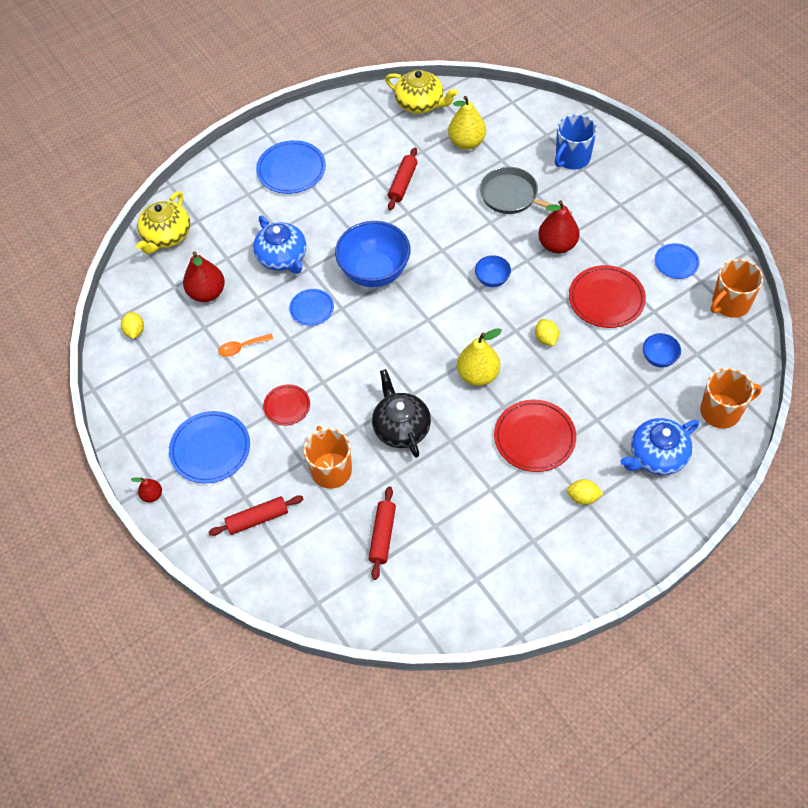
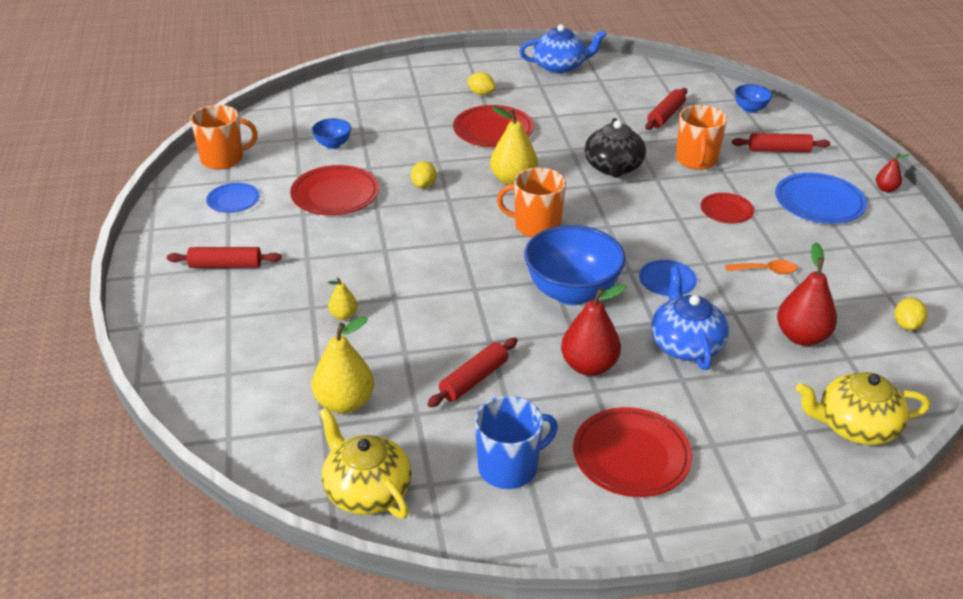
camera: 160 degrees left, 20 degrees down
(166, 236) = (855, 426): yellow teapot -> yellow teapot turned 135 degrees counterclockwise
(291, 170) = (631, 456): blue plate -> red plate
(492, 280) = (439, 244): blue bowl -> blue bowl (750, 109)
(512, 197) = (343, 315): grey pan -> yellow pear
(557, 245) = (338, 252): red pear -> red pear (589, 366)
(572, 158) = (228, 333): blue mug -> blue mug (509, 467)
(622, 204) = (225, 265): none -> red rolling pin
(657, 456) = (399, 97): blue teapot -> blue teapot (560, 66)
(721, 411) = (318, 104): orange mug -> orange mug (536, 226)

